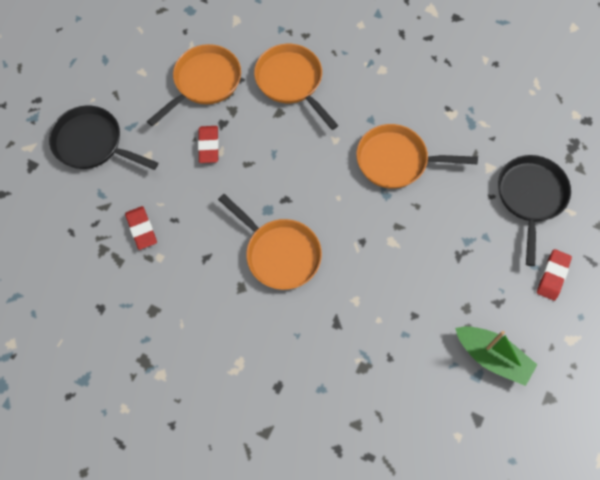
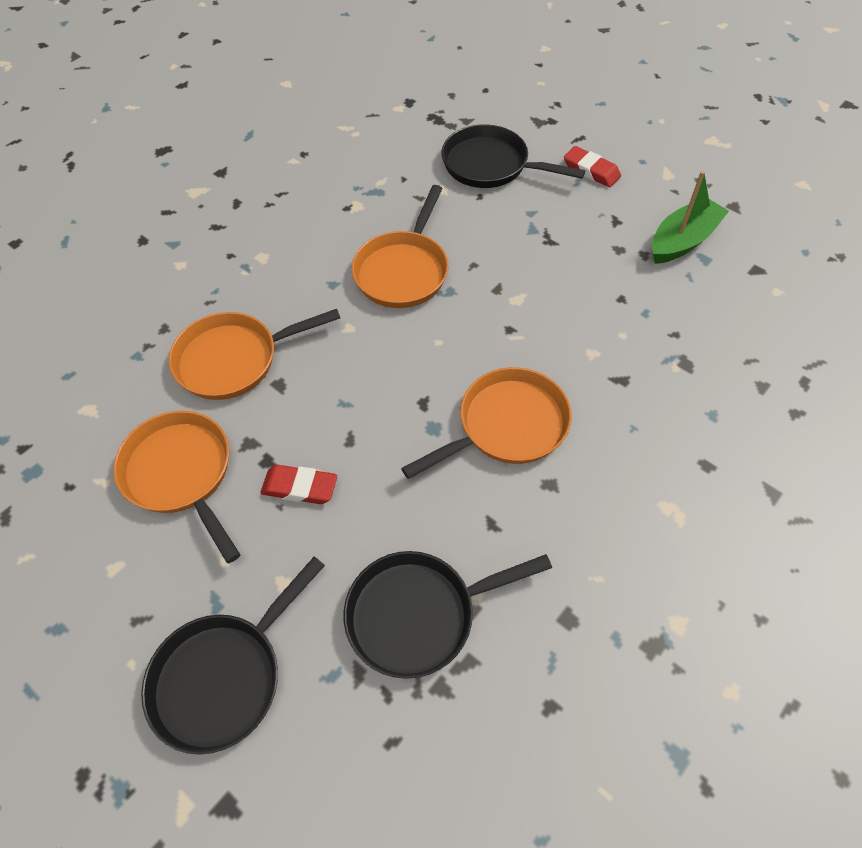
camera: 75 degrees left, 10 degrees down
(141, 229) = (418, 614): red eraser -> black pan

